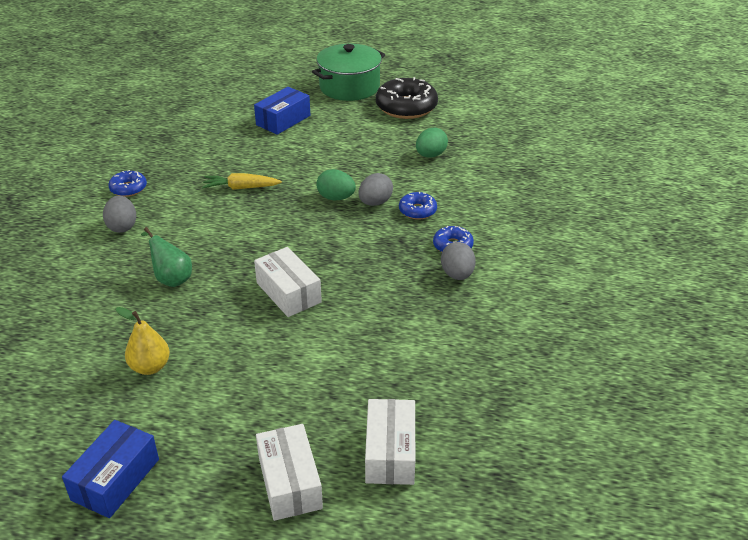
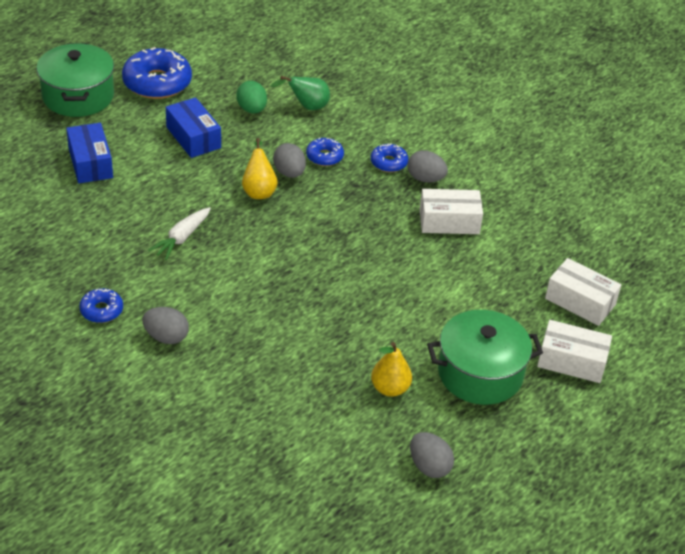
camera: 60 degrees left, 5 degrees up
(61, 434) = (429, 466): none -> grey egg
(115, 479) = (502, 450): blue box -> blue box (193, 137)
(171, 278) = (281, 334): green pear -> green pear (307, 107)
(216, 419) = (480, 373): none -> green pot
(241, 188) = (181, 238): yellow carrot -> white carrot
(288, 292) = (365, 274): white box -> white box (449, 221)
(336, 198) = (259, 190): green egg -> yellow pear
(406, 107) = (157, 83): black donut -> blue donut

